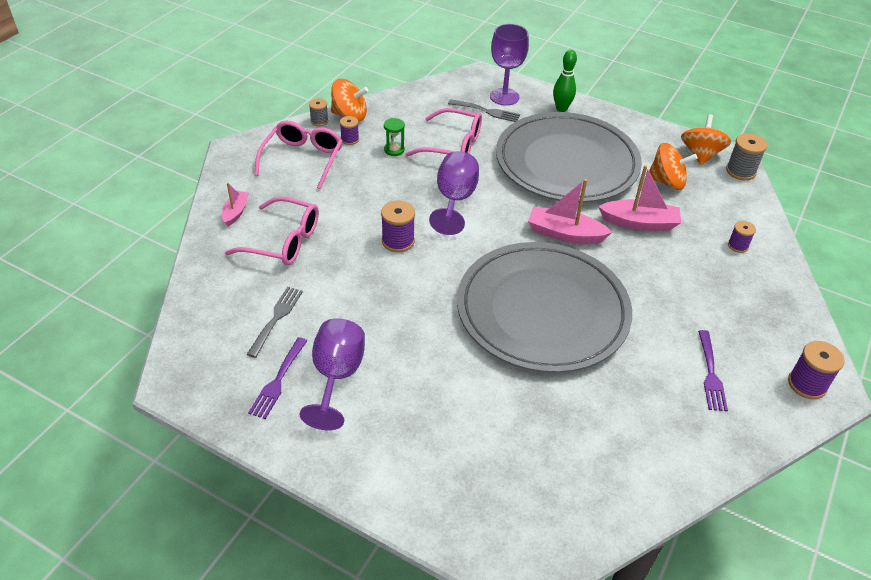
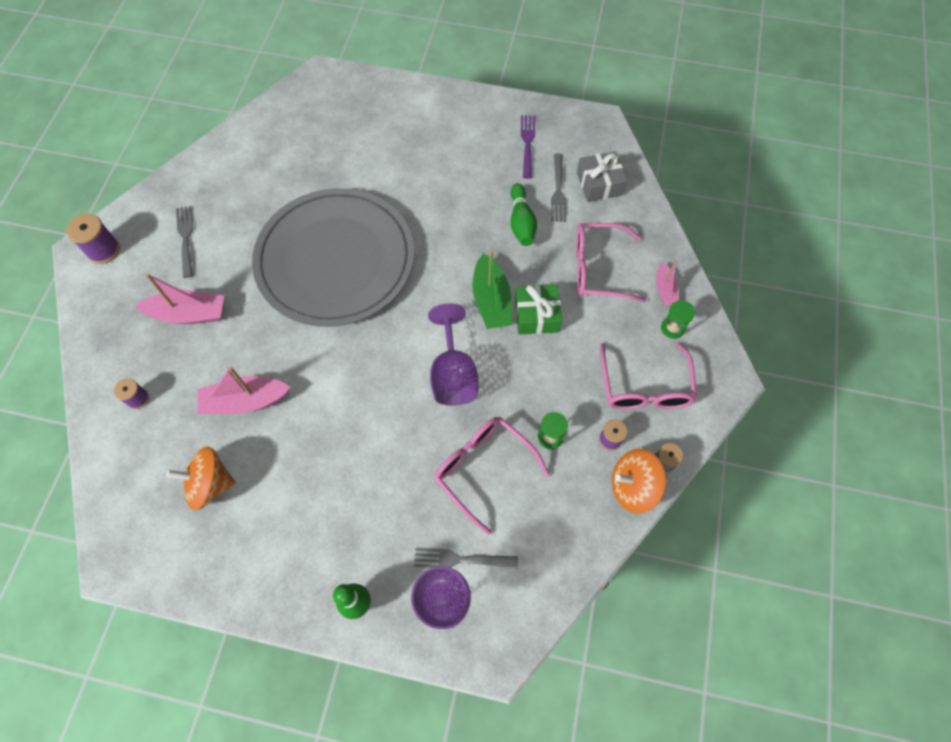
camera: 165 degrees right, 20 degrees up
(227, 314) = (599, 184): none -> grey gift
(251, 186) = (672, 328): none -> green hourglass
(334, 298) = (521, 222): none -> green bowling pin
(336, 377) = (486, 157): purple goblet -> none
(362, 221) = (537, 315): none -> green gift
(398, 241) = (491, 300): purple spool -> green boat
(453, 145) = (483, 469): pink glasses -> pink glasses turned 45 degrees clockwise
(565, 234) = (326, 360): pink boat -> pink boat (189, 314)
(566, 162) = (337, 482): grey plate -> none
(700, 154) = (161, 557): orange spinning top -> none
(710, 373) = (186, 239): purple fork -> grey fork
(740, 171) = (112, 537): grey spool -> none

